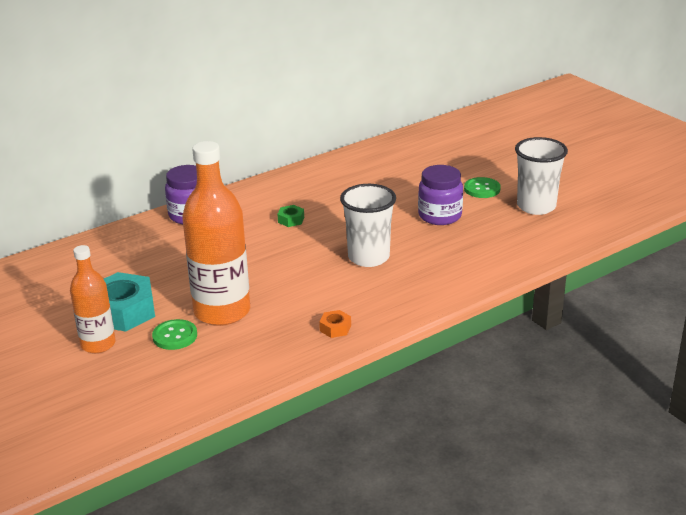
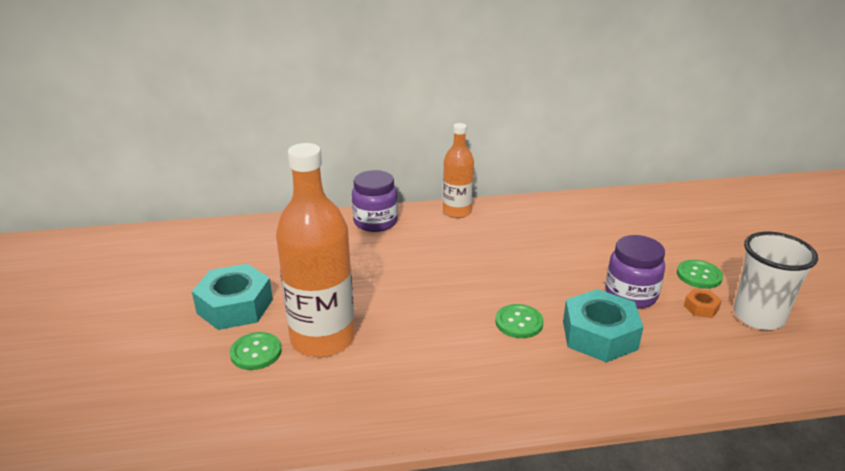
camera: 25 degrees right, 0 degrees up
(98, 344) = (182, 336): orange bottle -> orange bottle (457, 212)
(291, 220) = (466, 254): green nut -> none
(335, 328) = (422, 404): orange nut -> orange nut (701, 308)
(368, 257) = (519, 322): white cup -> green button
(433, 249) = (599, 335): none -> turquoise nut

